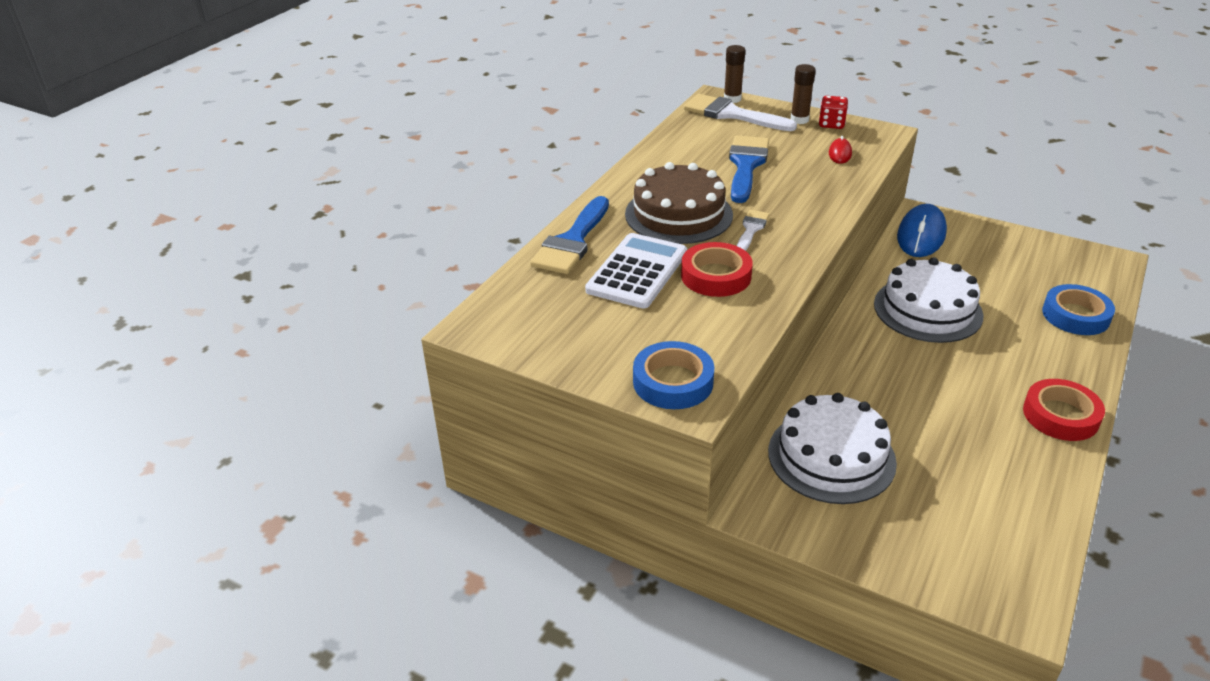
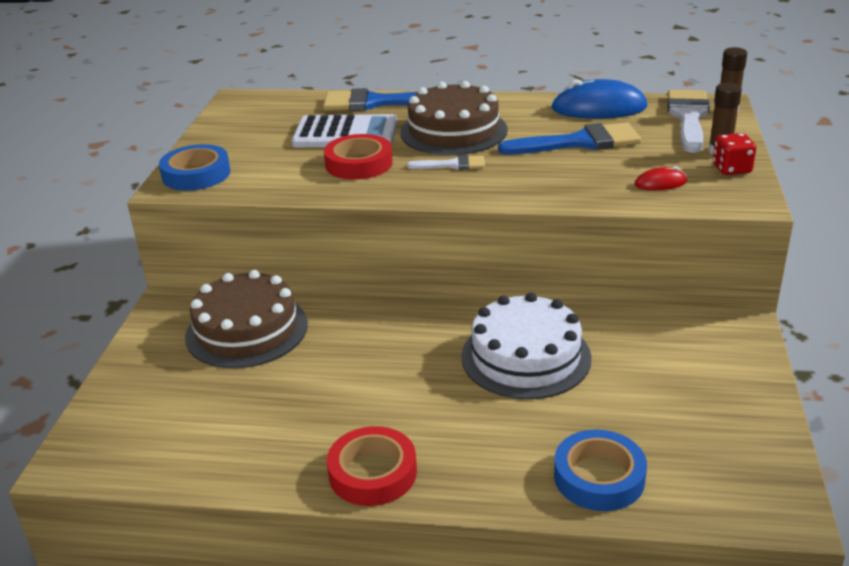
camera: 70 degrees right, 5 degrees down
(831, 456) = (247, 330): white cake -> brown cake
(921, 235) = (690, 334): blue mouse -> blue mouse (599, 108)

